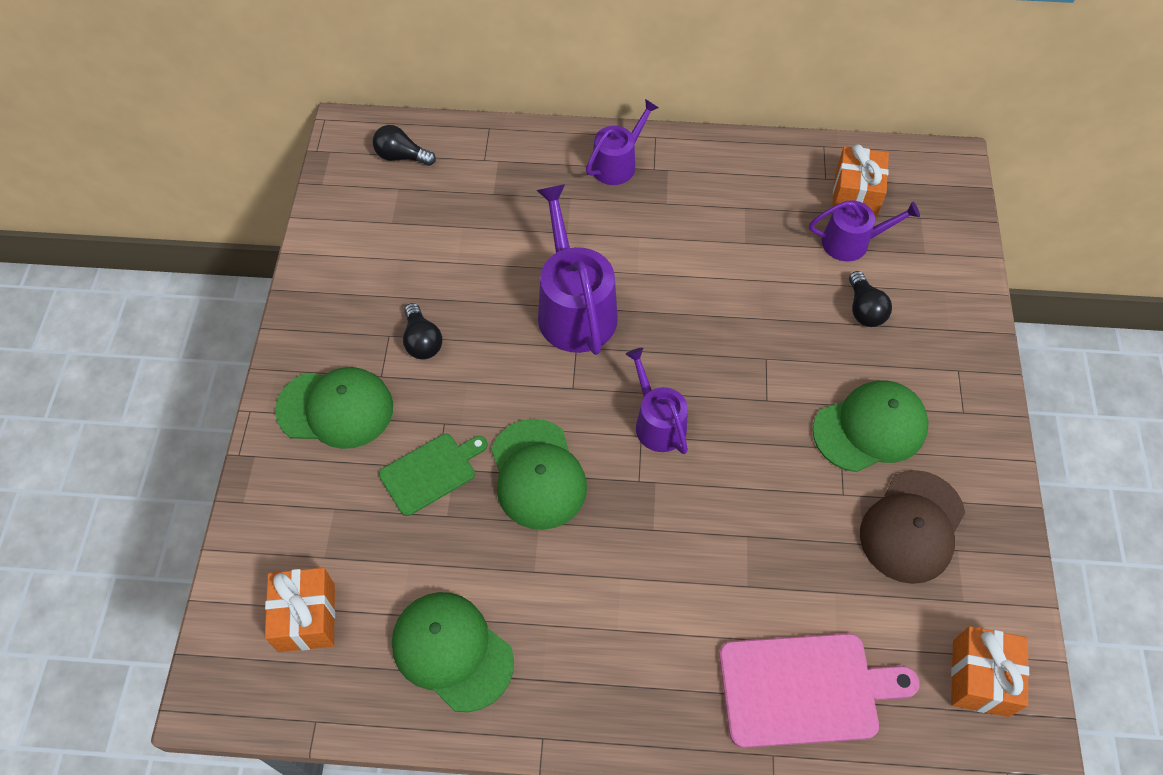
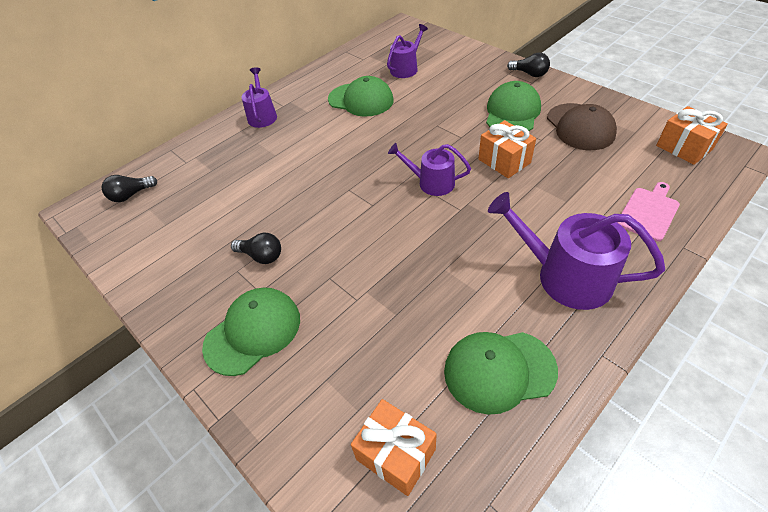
camera: 45 degrees left, 10 degrees down
(431, 472) = (356, 305): green cutting board -> none
(537, 474) = (412, 251): green cap -> green cap (361, 100)
(574, 308) = (324, 177): purple watering can -> purple watering can (565, 276)
(805, 689) = (649, 212): pink cutting board -> pink cutting board, size x0.63
(855, 195) = (383, 55): orange gift -> orange gift (504, 161)
(864, 309) = (446, 82): black light bulb -> black light bulb (529, 74)

